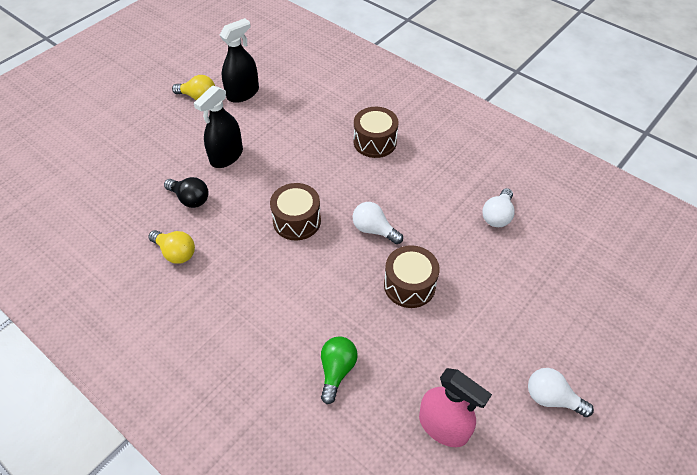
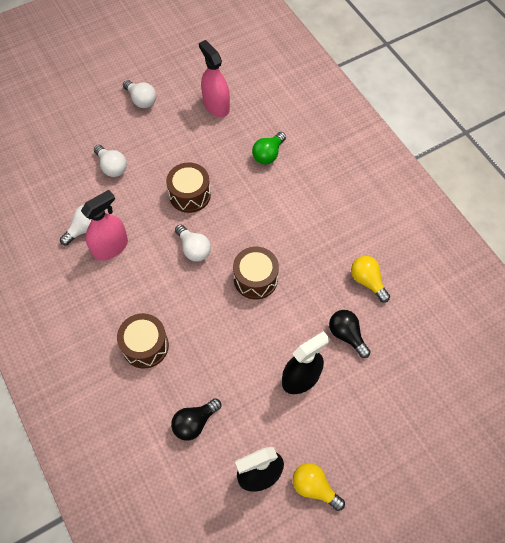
camera: 160 degrees left, 10 degrees up
(306, 107) = (194, 423): none -> black light bulb
(459, 206) = (110, 247): none -> pink spray bottle
(519, 289) = (112, 167): none -> white light bulb

